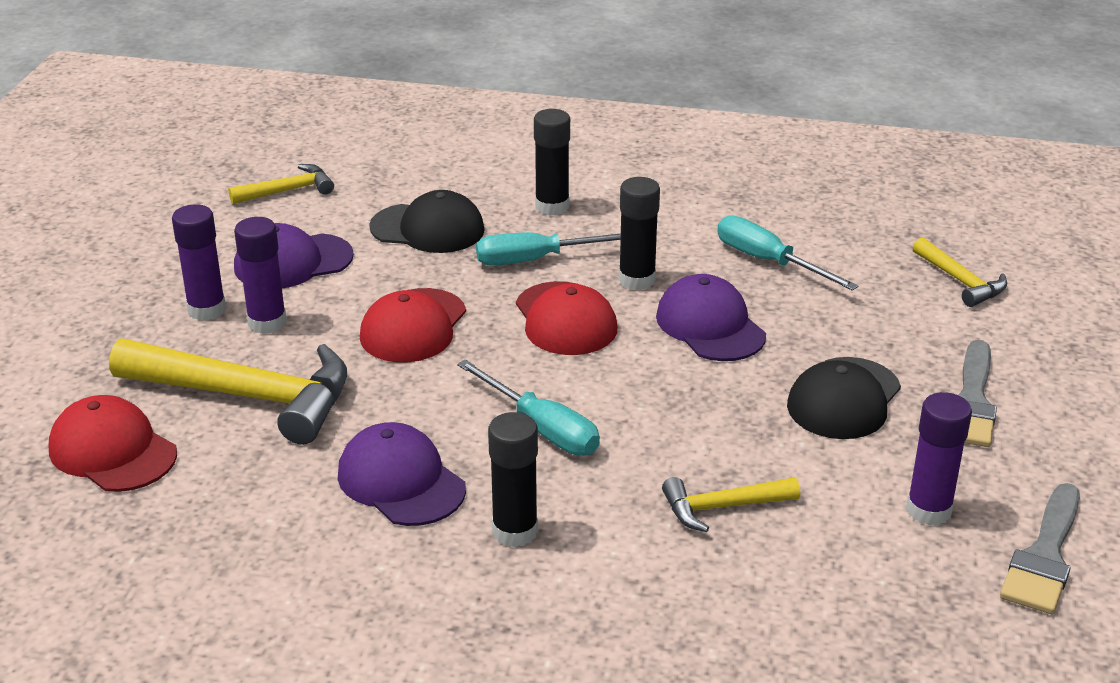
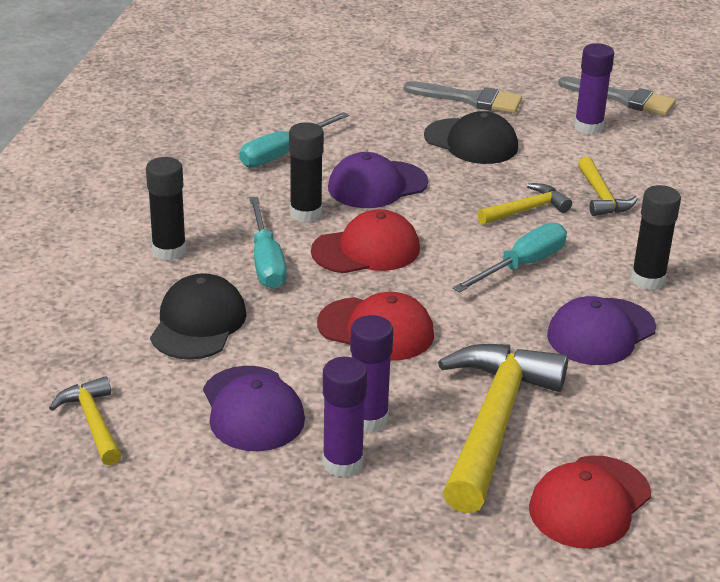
camera: 90 degrees left, 0 degrees up
(961, 281) = (320, 84): yellow hammer -> yellow hammer (527, 210)

